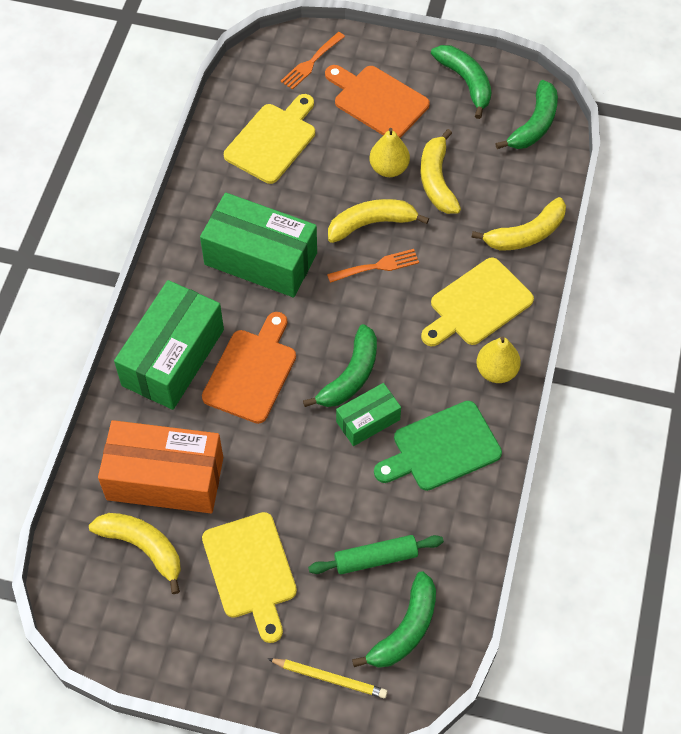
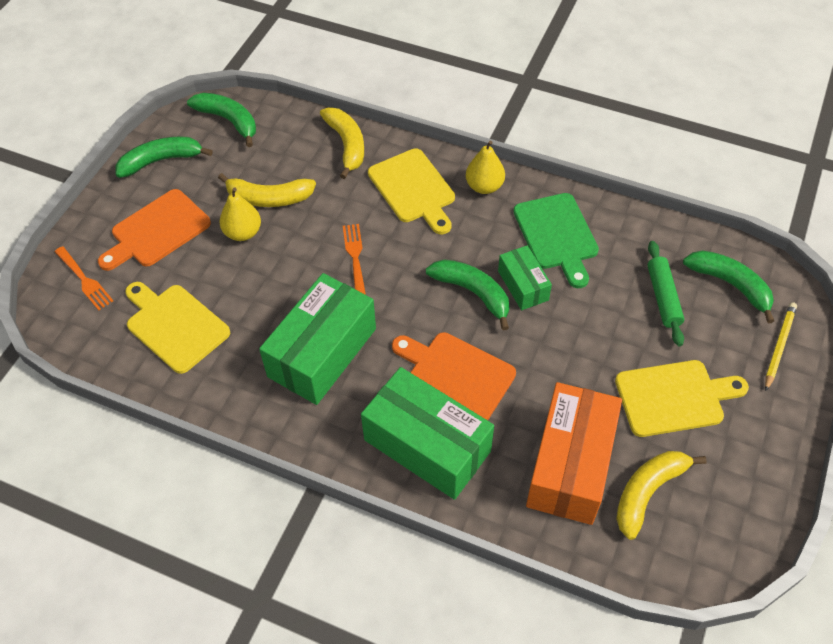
camera: 80 degrees left, 5 degrees down
(371, 223) = (304, 255): yellow banana -> none

